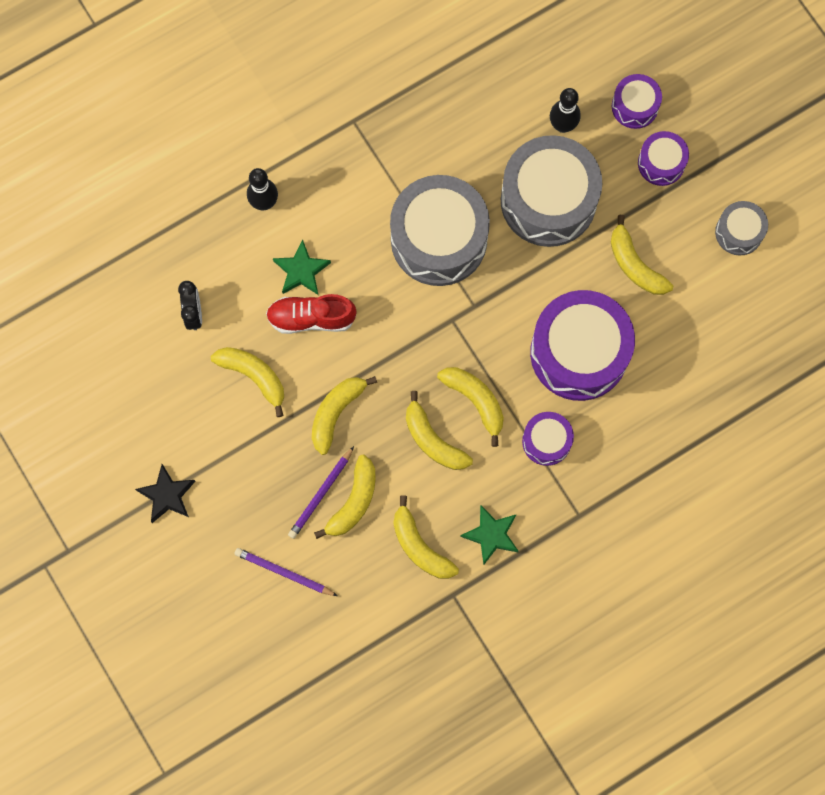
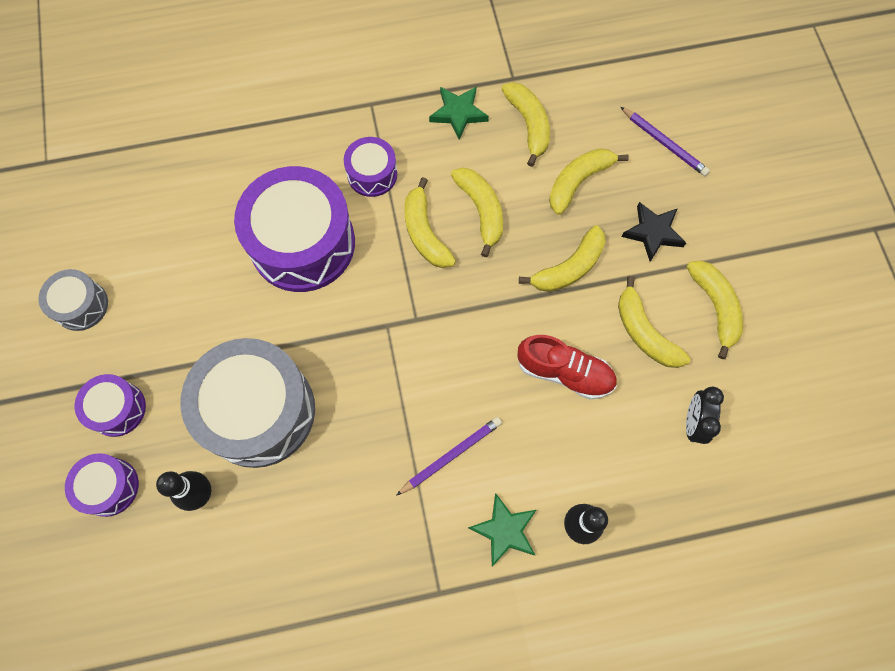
camera: 160 degrees left, 5 degrees down
(167, 495) = (763, 247): black star -> black star (653, 232)
(301, 271) = (559, 428): green star -> green star (504, 530)
(321, 494) = (608, 198): purple pencil -> purple pencil (451, 455)
(439, 239) = (395, 410): grey drum -> none
(634, 265) = (203, 310): yellow banana -> yellow banana (715, 307)

